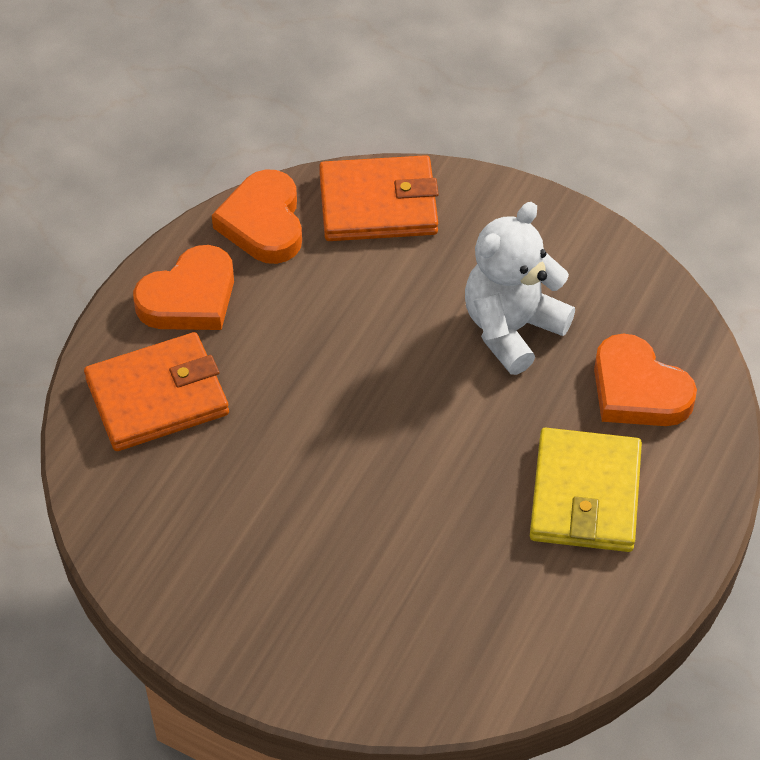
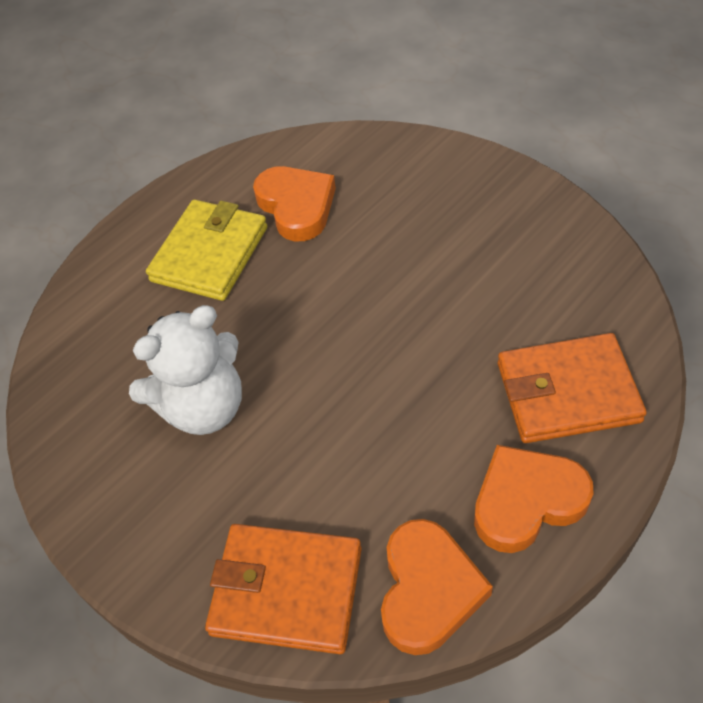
camera: 160 degrees left, 0 degrees up
(638, 390) = (122, 330): orange heart -> orange heart (296, 206)

